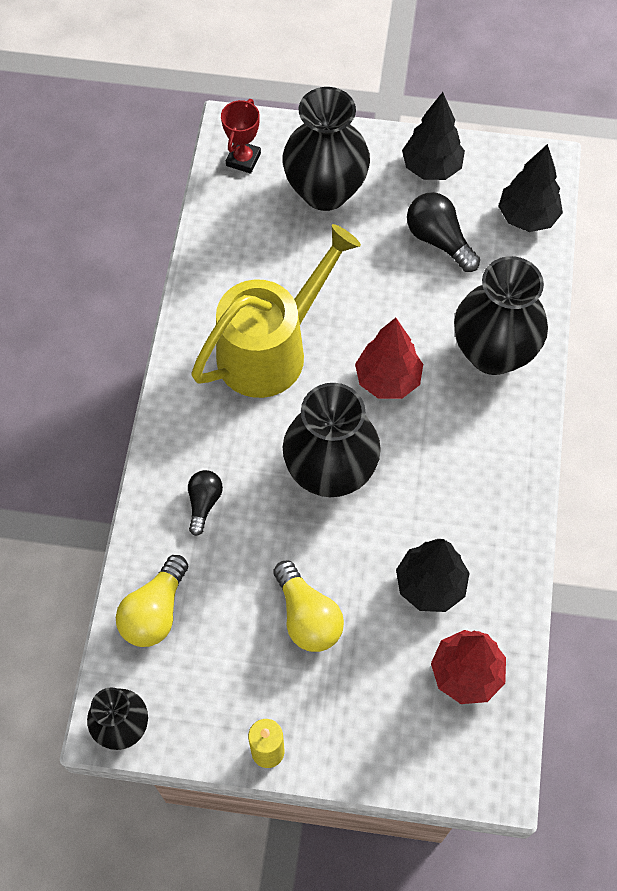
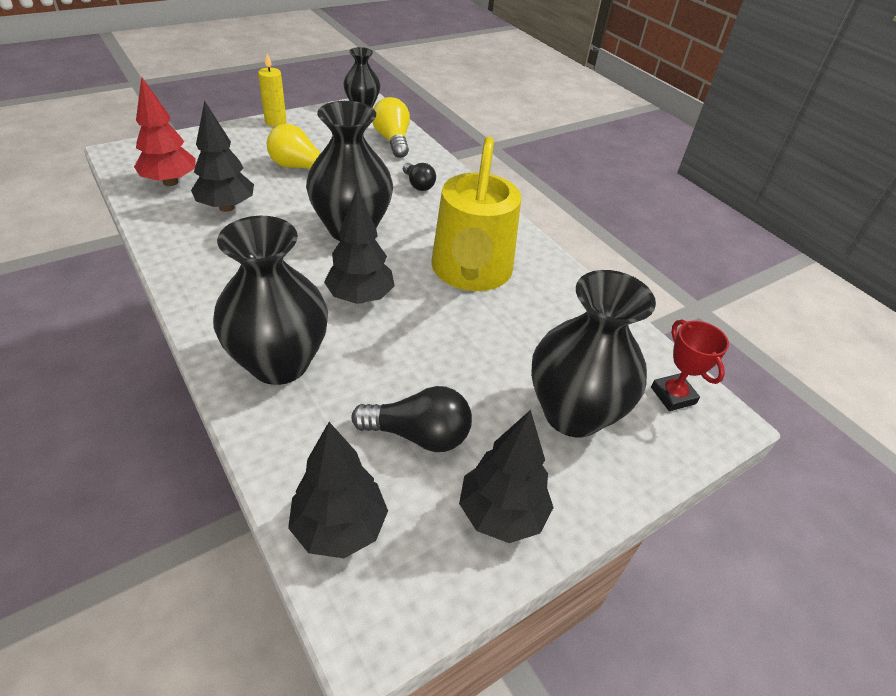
camera: 135 degrees right, 20 degrees down
(388, 380) = (360, 297): red tree -> black tree

